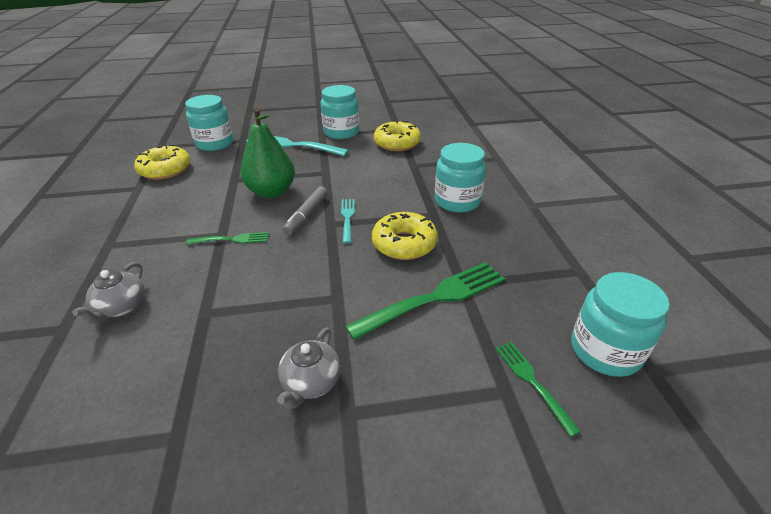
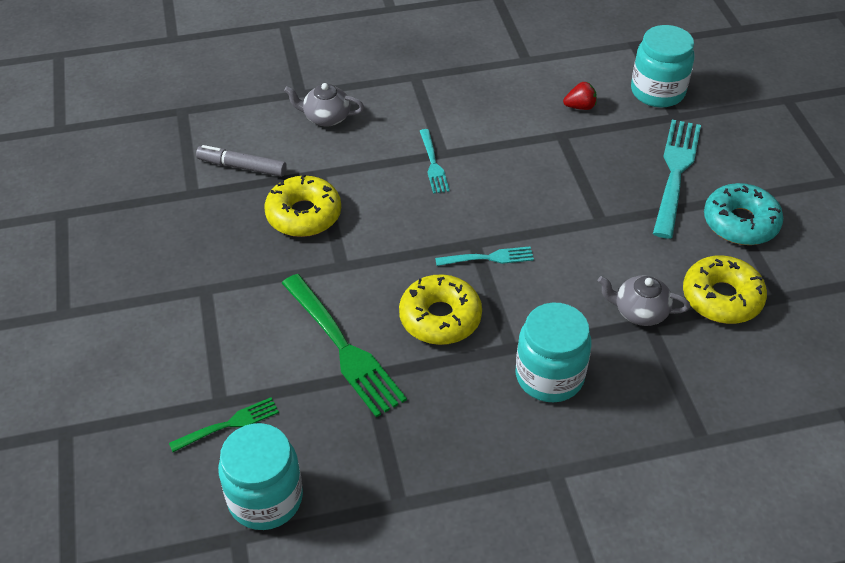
camera: 85 degrees right, 10 degrees up
(165, 170) = (573, 68): yellow donut -> yellow donut (304, 215)
(209, 170) = (580, 107): none -> red strawberry
(231, 240) = (433, 163): green fork -> turquoise fork
(272, 192) = (538, 176): green pear -> none
(307, 215) = (489, 218): grey marker -> grey marker (242, 167)
(311, 382) = (237, 261): grey teapot -> grey teapot (639, 311)
(341, 132) = (740, 223): turquoise jar -> turquoise donut

